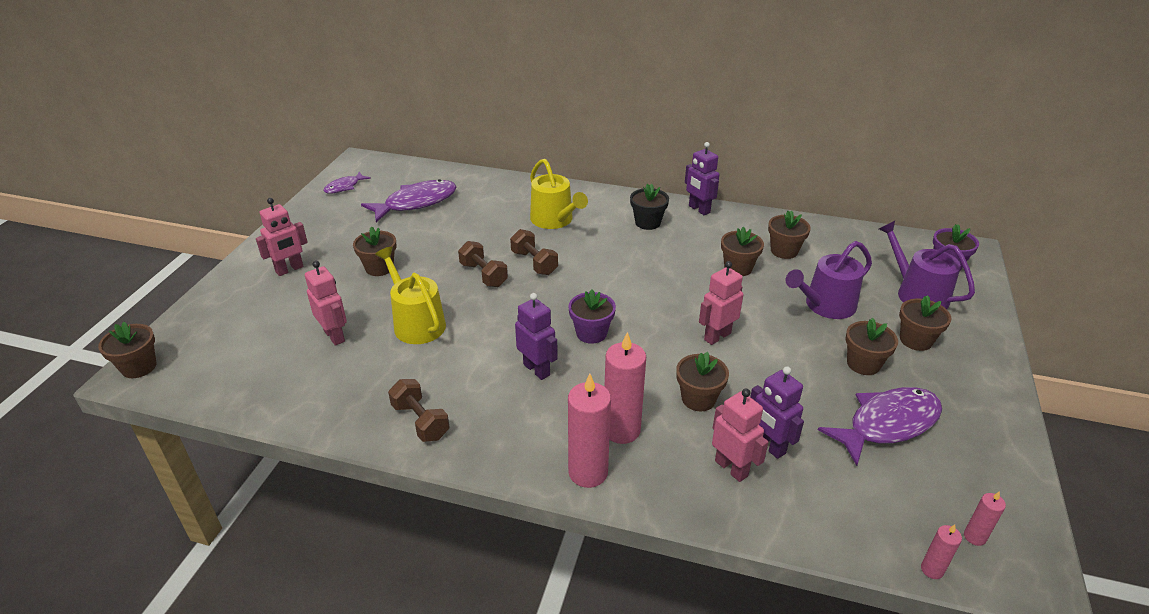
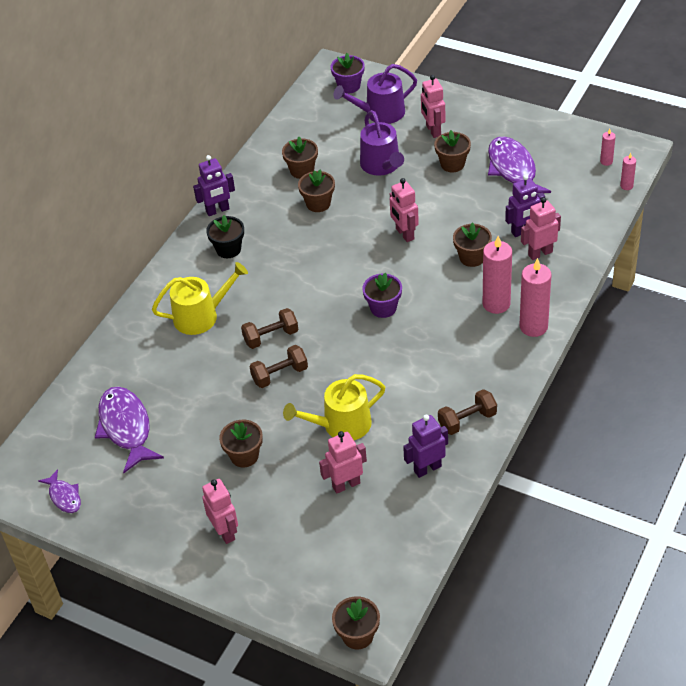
camera: 75 degrees left, 10 degrees up
(537, 369) = (421, 346): purple robot -> purple robot (427, 468)
(915, 340) = (433, 130): brown flower pot -> pink robot

